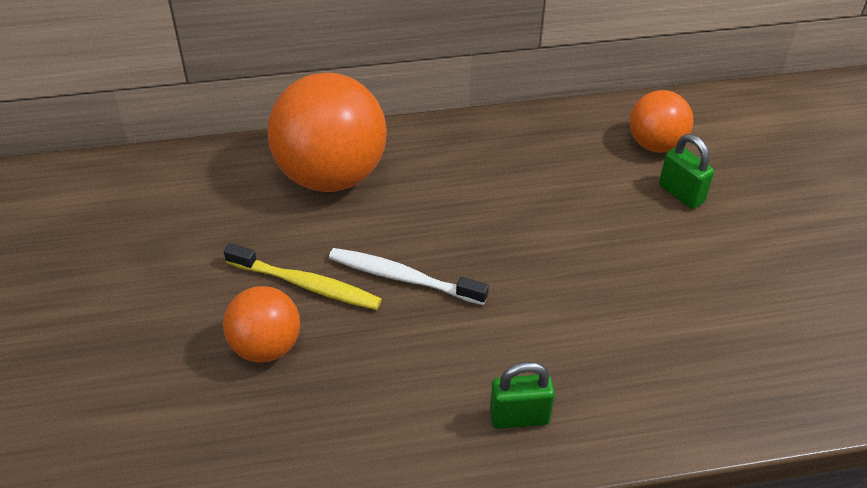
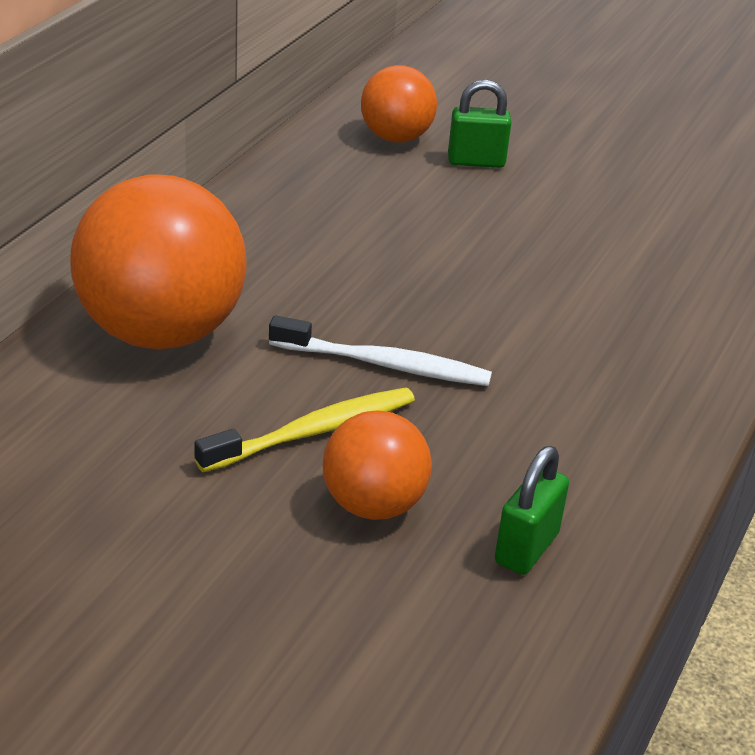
camera: 55 degrees left, 10 degrees down
(403, 278) = (385, 364): white toothbrush -> white toothbrush turned 135 degrees counterclockwise
(519, 417) = (648, 389): green padlock -> green padlock (526, 548)

